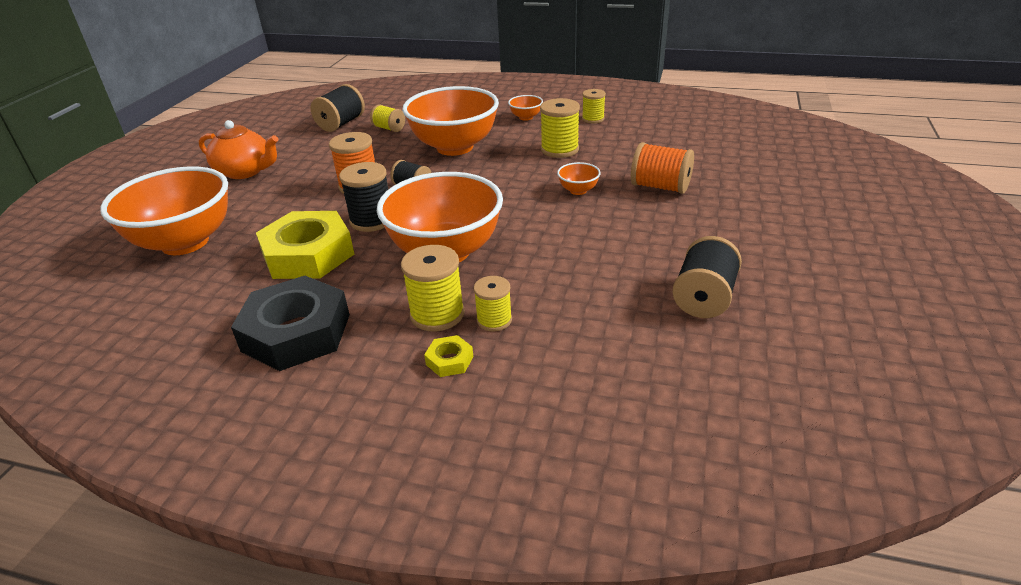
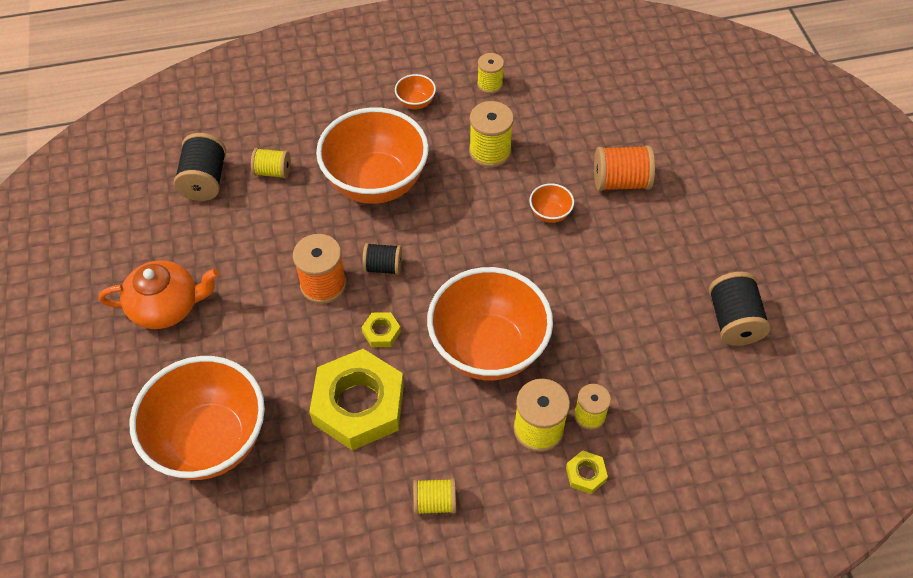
camera: 30 degrees left, 20 degrees up
(296, 332) = (434, 502): black nut -> yellow spool
(372, 220) = (381, 332): black spool -> yellow nut

